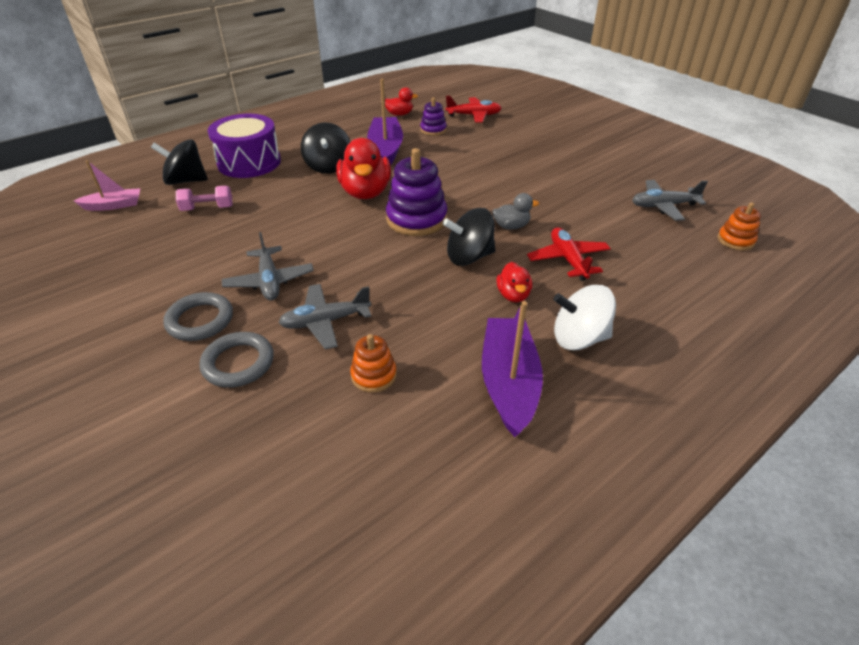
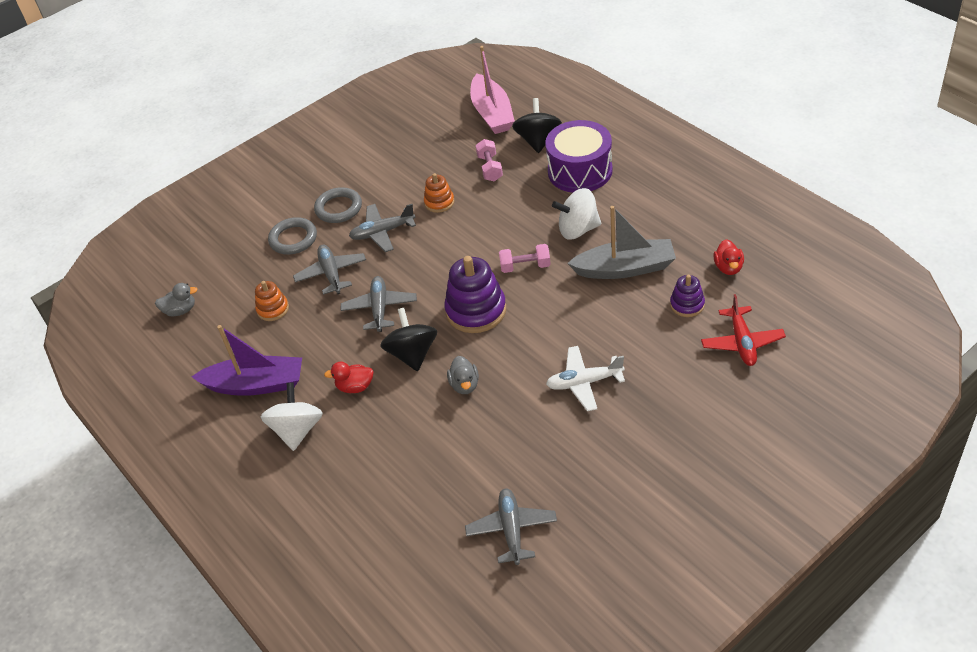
camera: 95 degrees right, 5 degrees up
(114, 205) = (492, 113): pink boat -> pink boat, size x1.69
(328, 166) = (578, 229): black spinning top -> white spinning top
(345, 497) = (180, 310): none -> grey duck
(365, 192) = (525, 266): red duck -> pink dumbbell
(386, 149) = (625, 268): purple boat -> grey boat
(397, 280) = (380, 308): none -> grey plane
(509, 171) = (584, 383): none -> white plane
(568, 259) = (406, 429): red plane -> none
(735, 240) = (439, 589): orange stacking toy -> orange stacking toy (439, 202)

